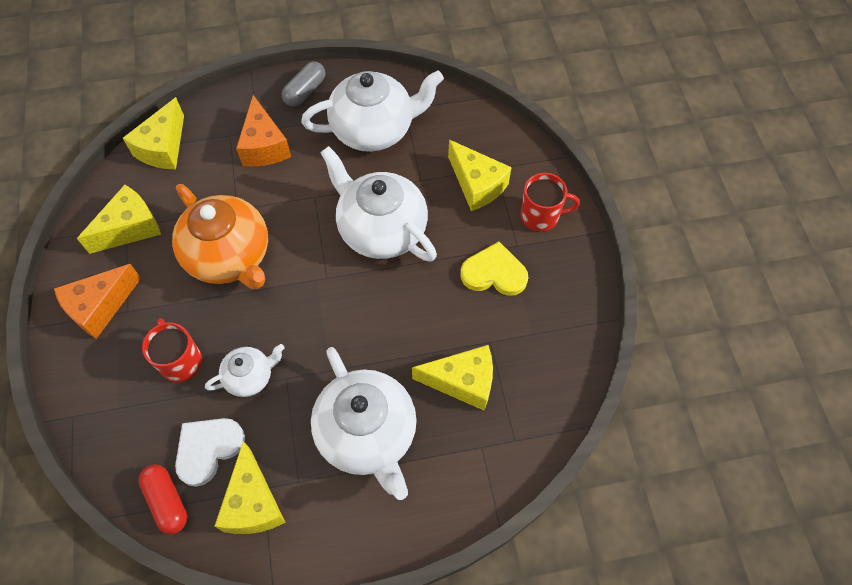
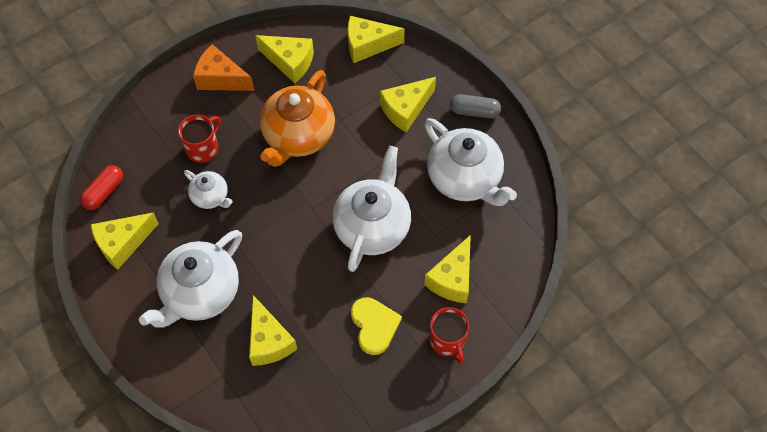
camera: 65 degrees right, 0 degrees up
(208, 449) = (148, 198): white heart -> none
(264, 146) = (405, 109): orange cheese -> yellow cheese

